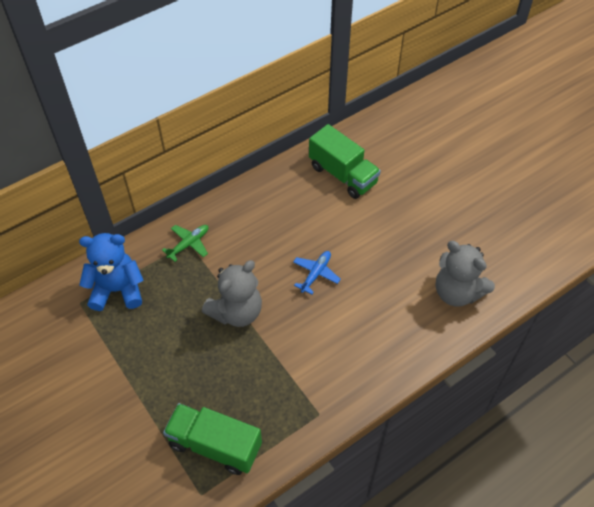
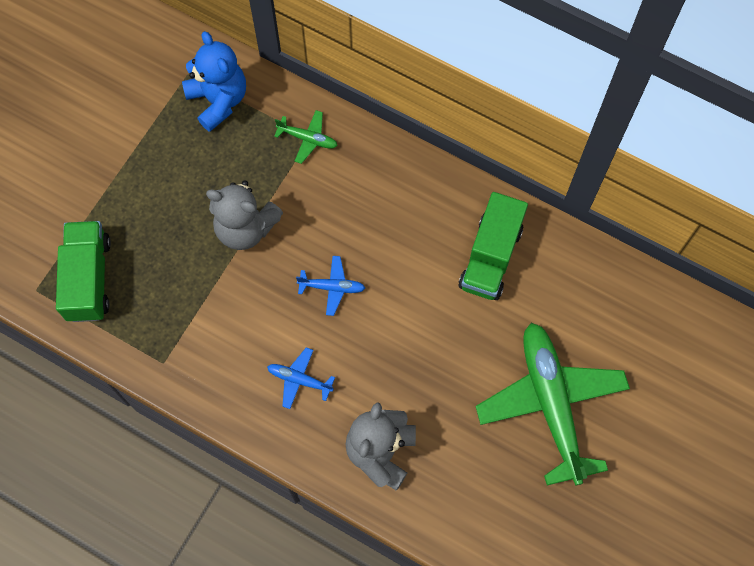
camera: 65 degrees right, 15 degrees up
(379, 322) = (299, 380): none -> blue plane
(462, 183) = (551, 404): none -> green plane

